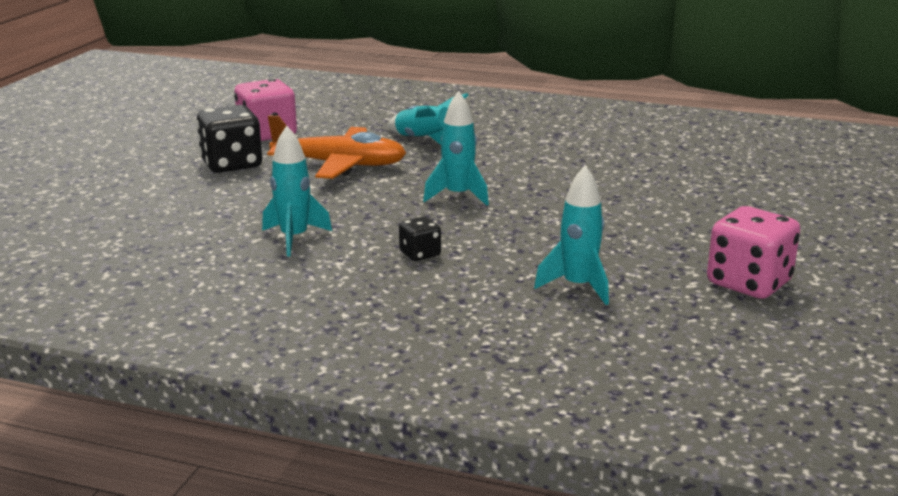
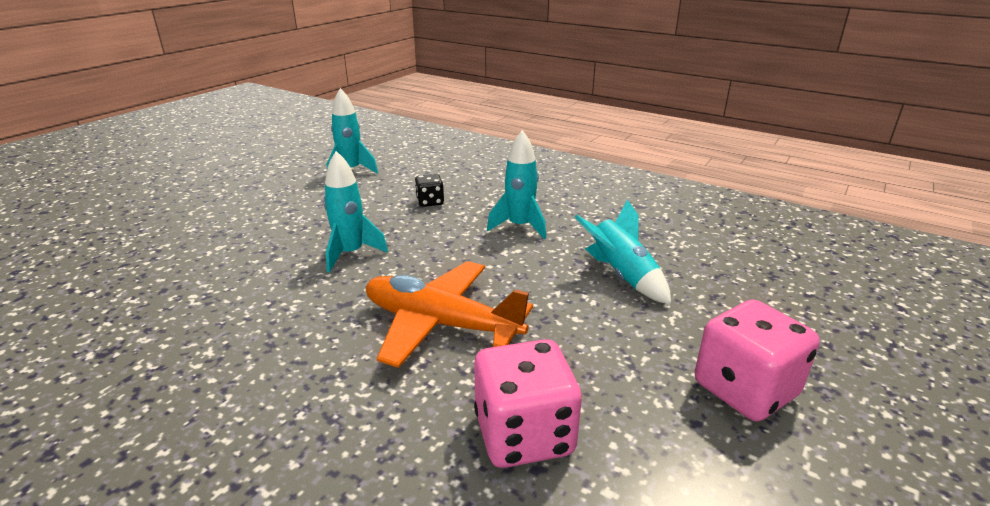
camera: 165 degrees left, 5 degrees up
(231, 164) = (580, 349): black dice -> none
(424, 141) = (297, 365): turquoise rocket -> turquoise rocket (622, 276)
(748, 283) = (252, 162): pink dice -> pink dice (745, 389)

